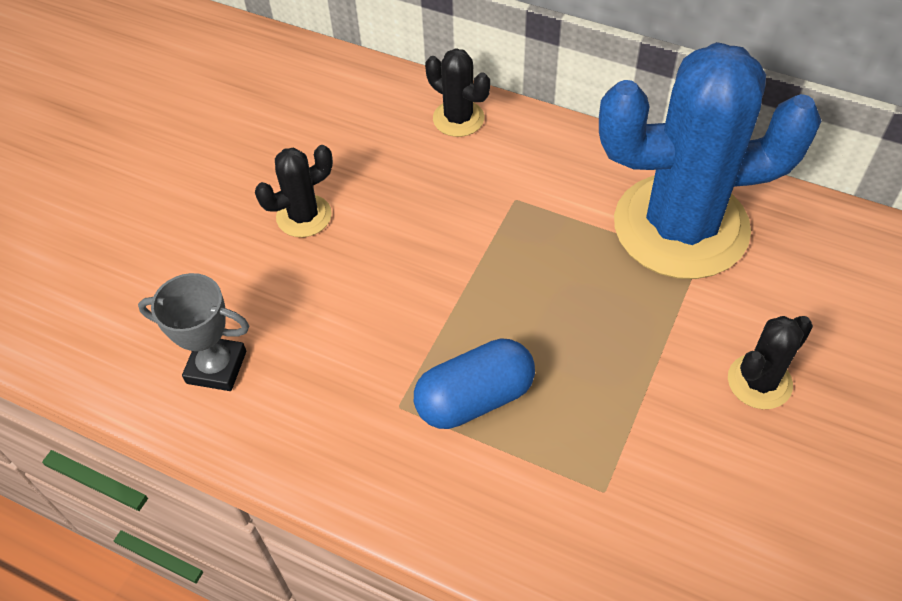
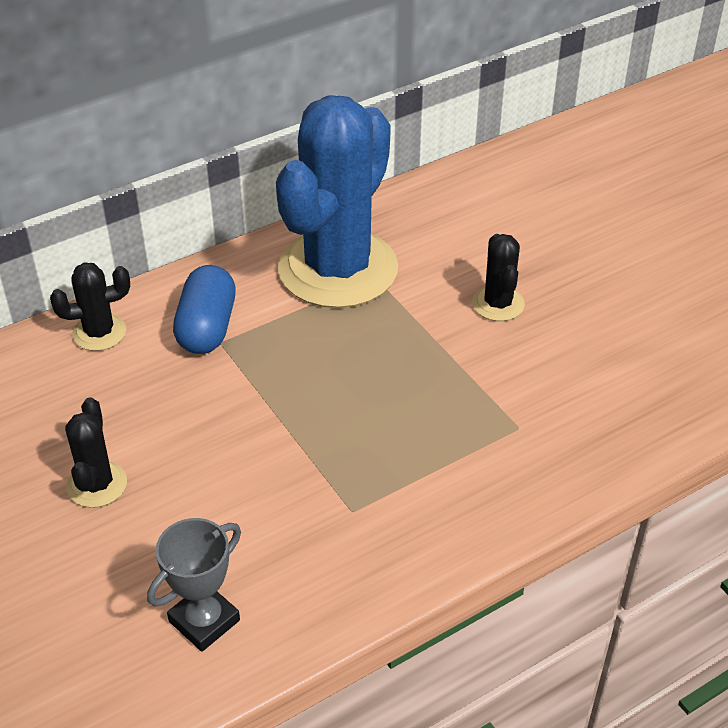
camera: 60 degrees left, 10 degrees down
(475, 398) = (385, 460): blue capsule -> blue capsule (207, 327)

